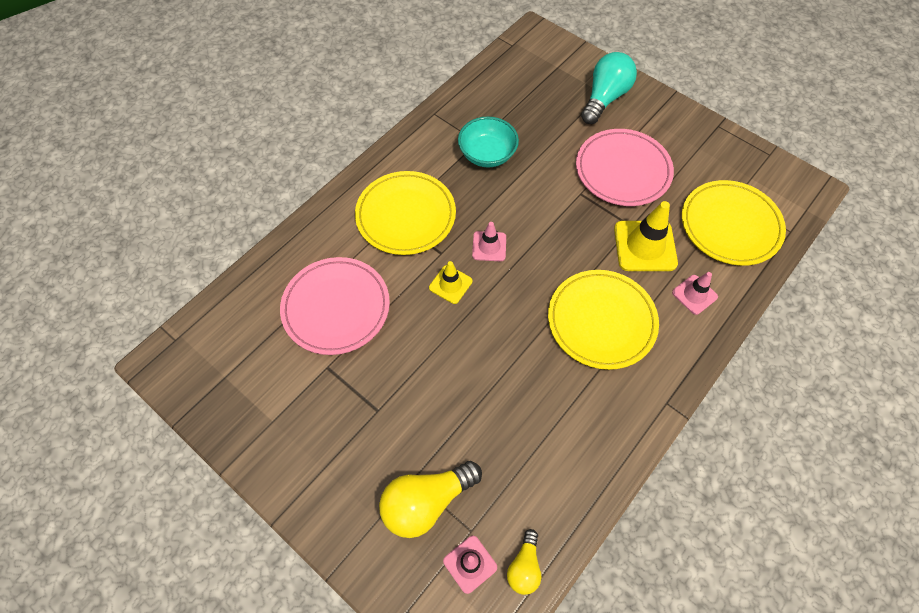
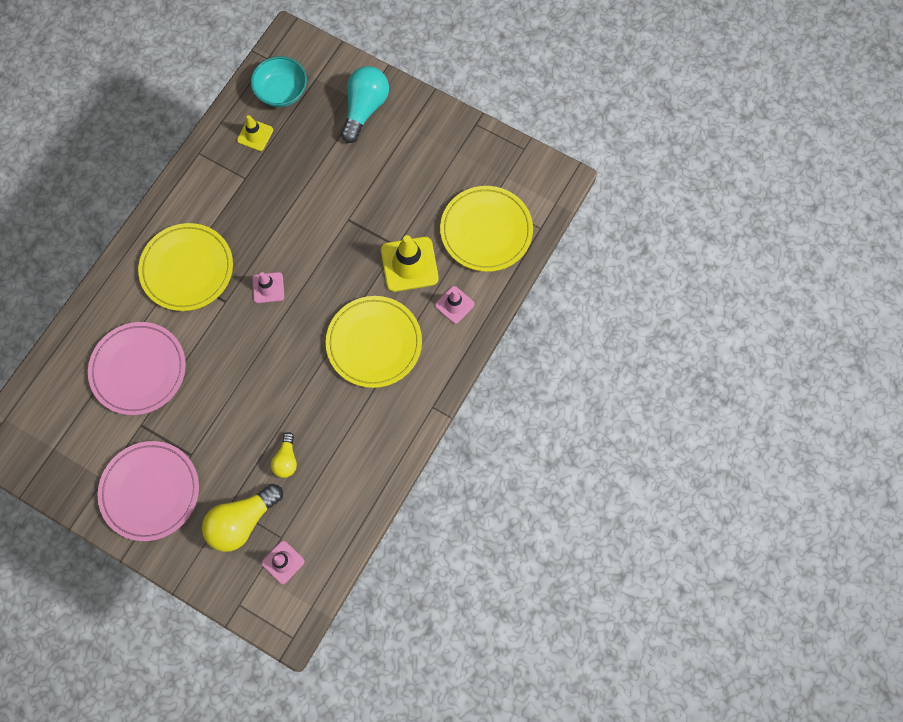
camera: 10 degrees left, 10 degrees up
(450, 284) = (238, 331): yellow traffic cone -> yellow traffic cone (255, 135)
(487, 154) = (256, 191): turquoise bowl -> turquoise bowl (282, 92)
(524, 566) = (325, 556): yellow light bulb -> yellow light bulb (286, 460)
(623, 170) = (386, 188): pink plate -> pink plate (150, 491)

